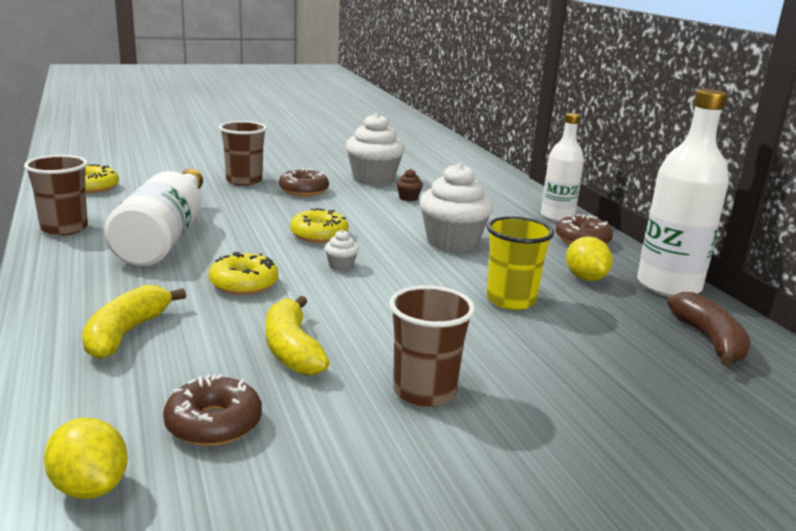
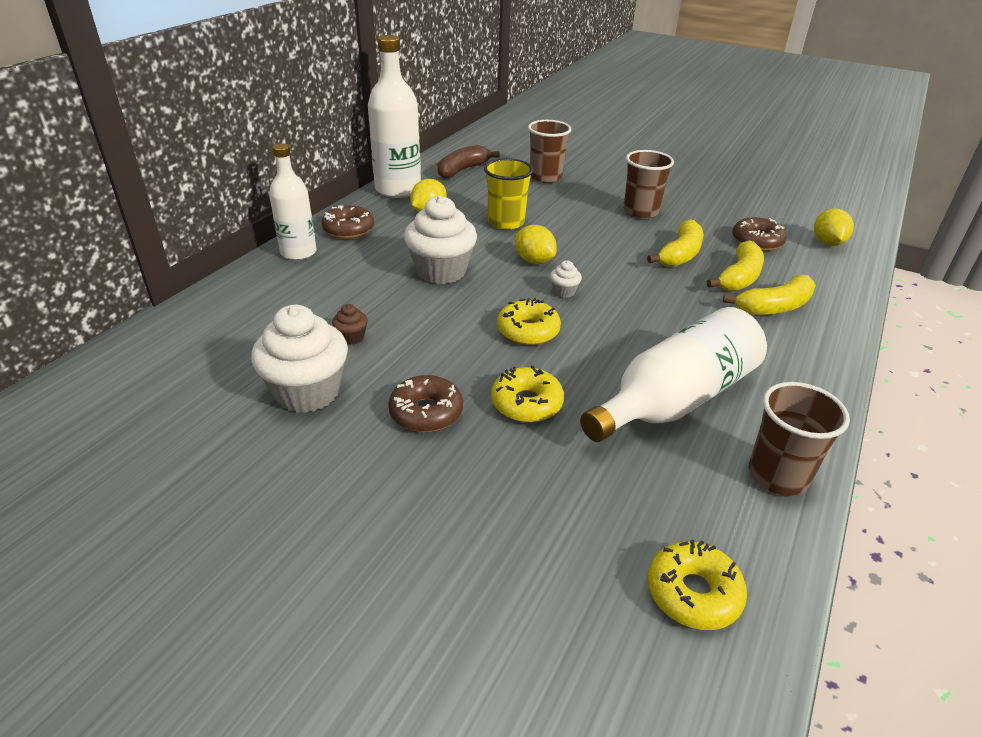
camera: 130 degrees left, 15 degrees up
(193, 351) = (739, 277): none -> yellow banana
(244, 181) = (460, 481): brown cup -> brown cup (545, 177)
(244, 284) = (657, 310): yellow donut -> yellow donut (526, 403)
(410, 278) = (534, 260): none -> yellow lemon

